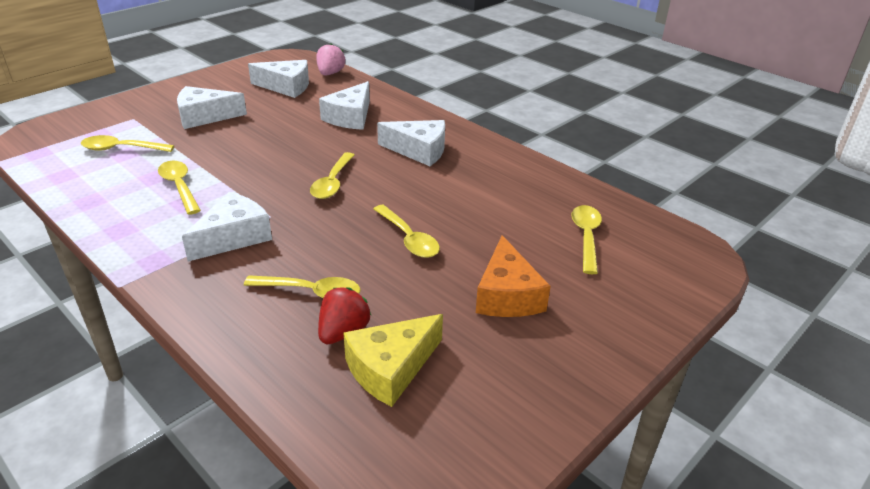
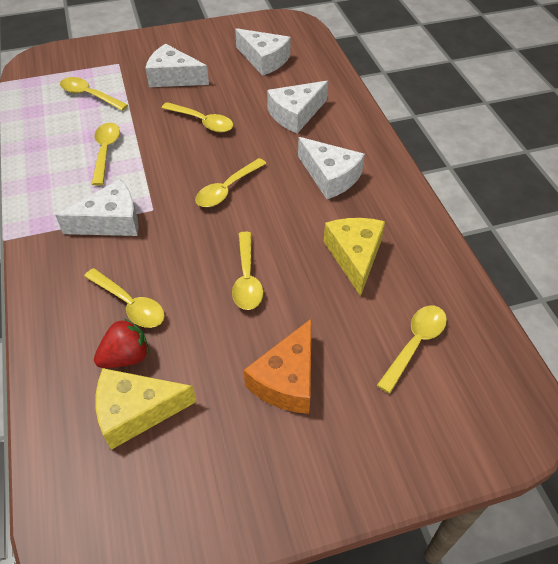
camera: 30 degrees right, 15 degrees up
(265, 142) = (202, 122): none -> yellow spoon
(330, 73) = (314, 53): pink strawberry -> none
(487, 196) = (354, 256): none -> yellow cheese

